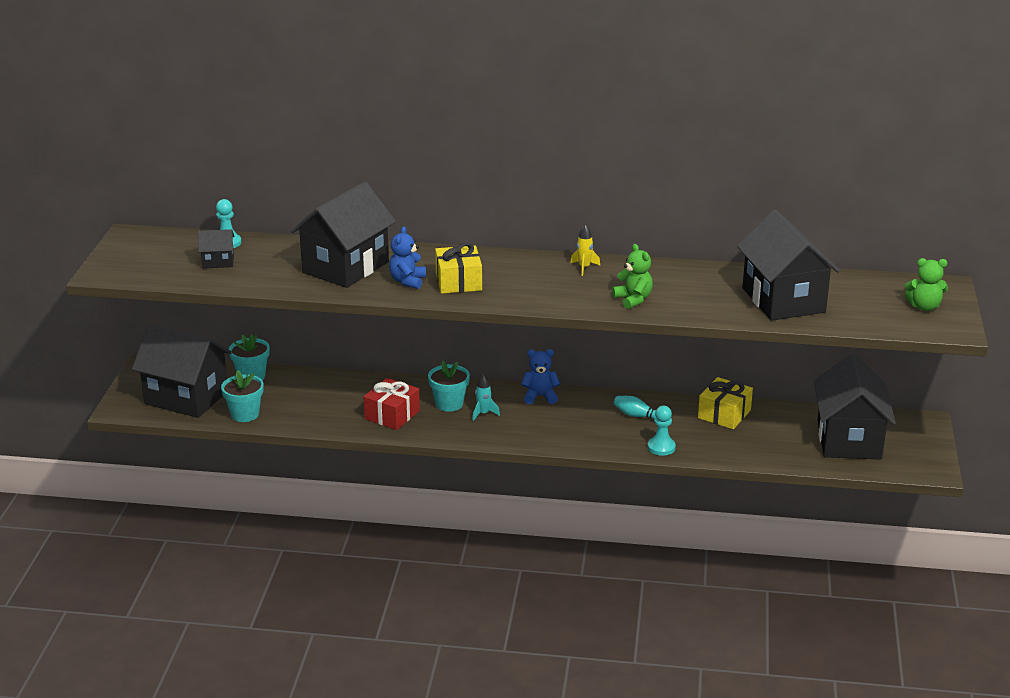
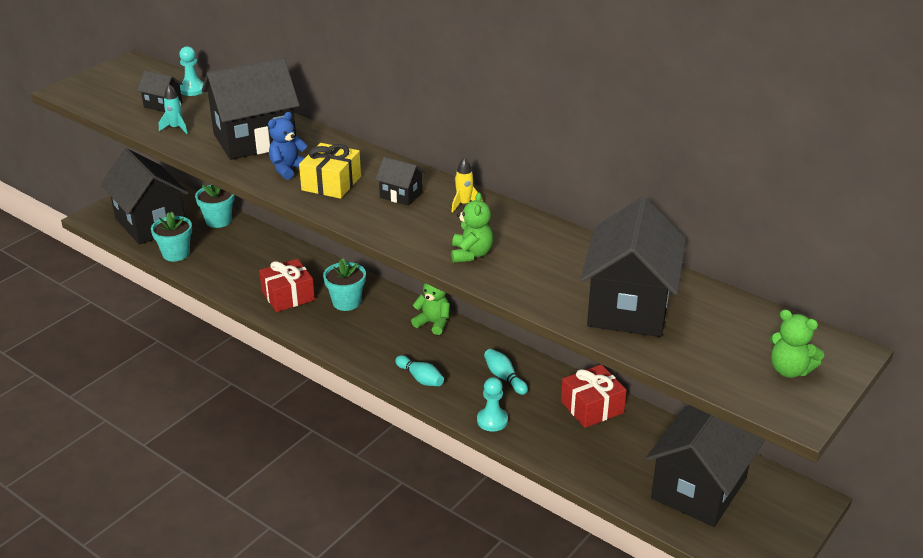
camera: 30 degrees right, 5 degrees up
(483, 414) = (365, 323): turquoise rocket -> turquoise rocket (176, 128)
(526, 275) = (401, 195): none -> black house
(540, 396) = (433, 323): blue teddy bear -> green teddy bear
(574, 438) = (420, 378): none -> turquoise bowling pin
(724, 414) = (592, 407): yellow gift -> red gift

